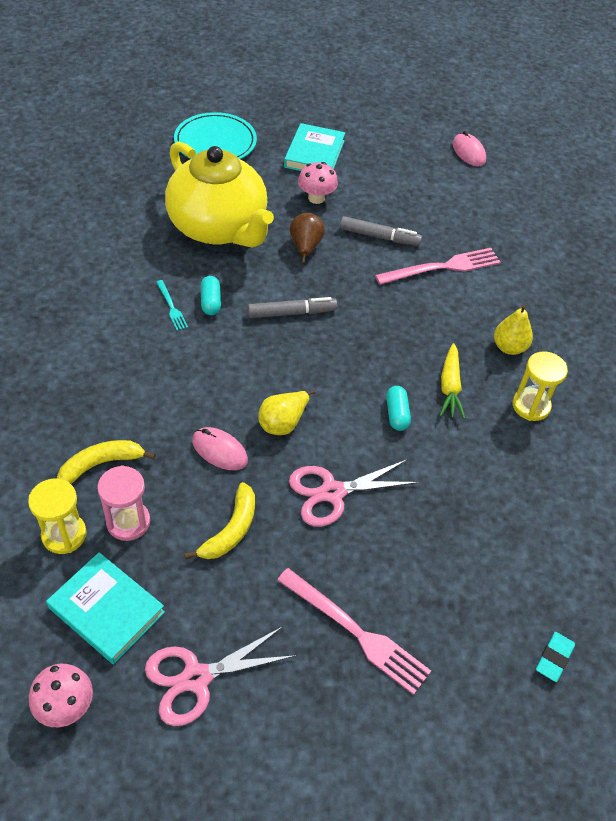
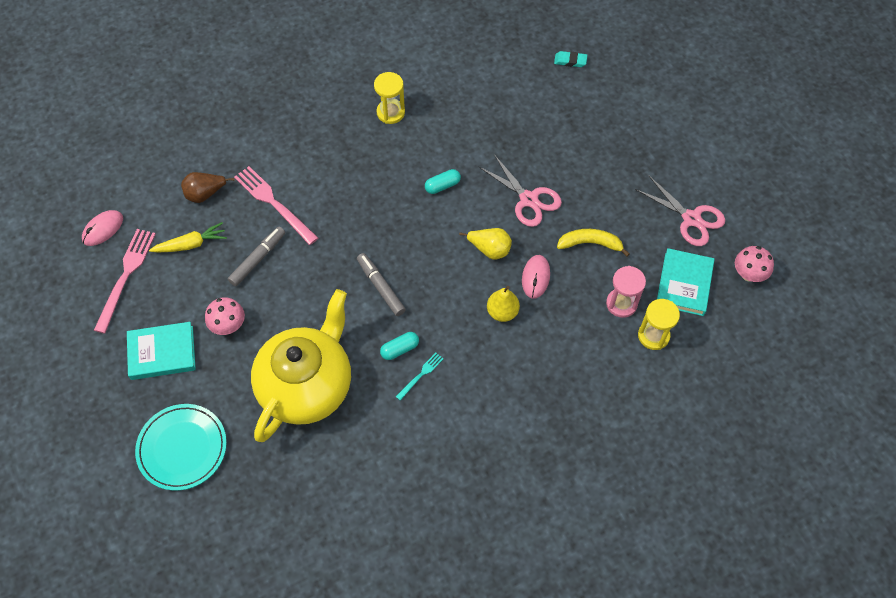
camera: 110 degrees left, 10 degrees up
(101, 464) = (590, 344): yellow banana -> none
(305, 247) = (298, 308): brown pear -> brown pear (205, 194)
(355, 632) = (614, 154): pink fork -> pink fork (126, 276)
(379, 237) = (258, 259): grey marker -> grey marker turned 45 degrees clockwise
(450, 387) = (400, 162): yellow carrot -> yellow carrot (191, 244)
(509, 347) = (341, 138): yellow pear -> yellow pear (502, 312)

